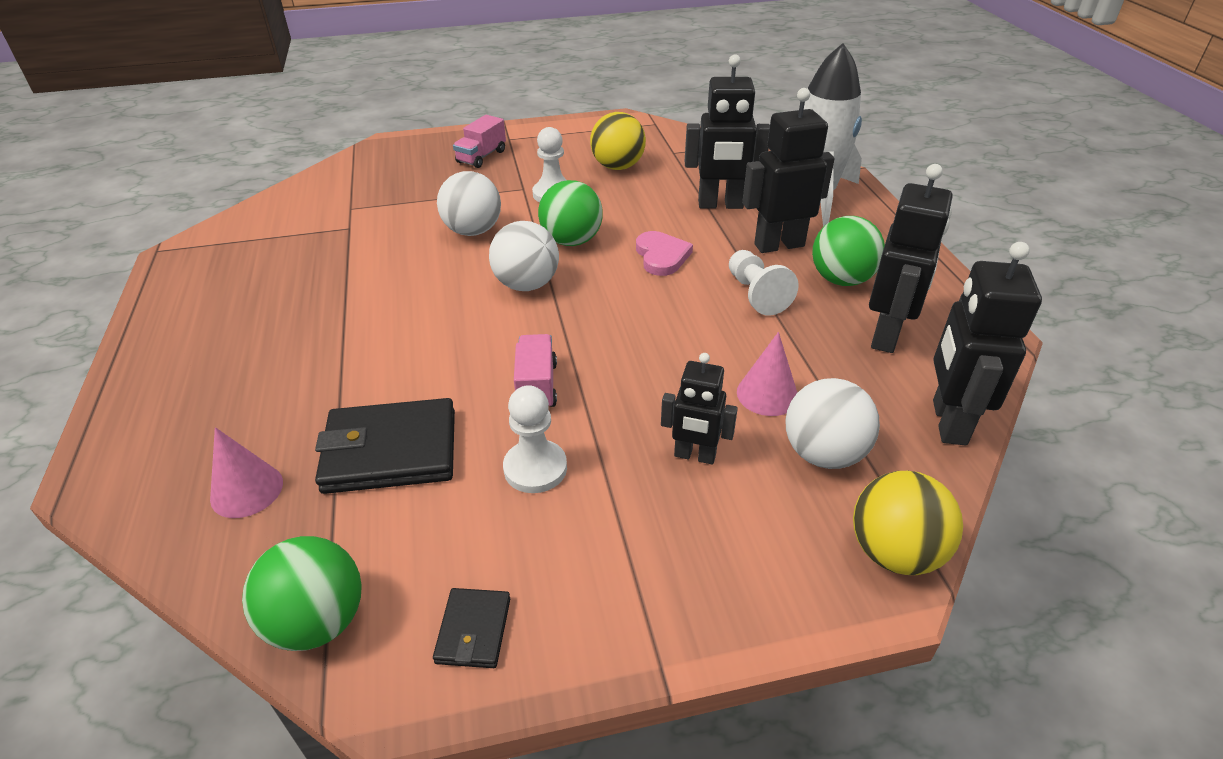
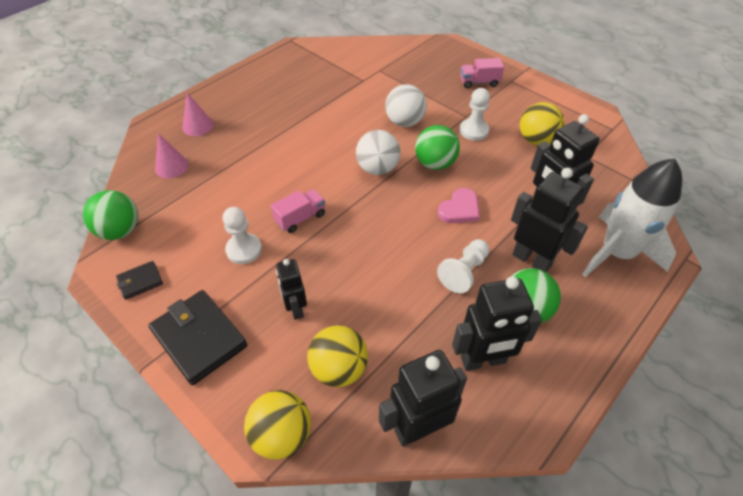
camera: 55 degrees right, 10 degrees up
(390, 451) = (221, 194): black wallet -> black wallet (199, 338)
(767, 394) = (370, 319): pink cone -> pink cone (198, 126)
(823, 454) = (339, 369): white ball -> yellow ball

